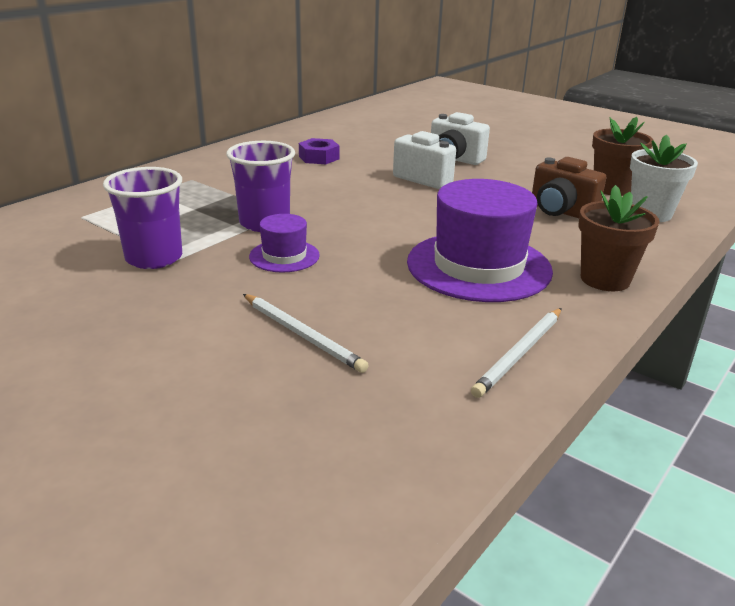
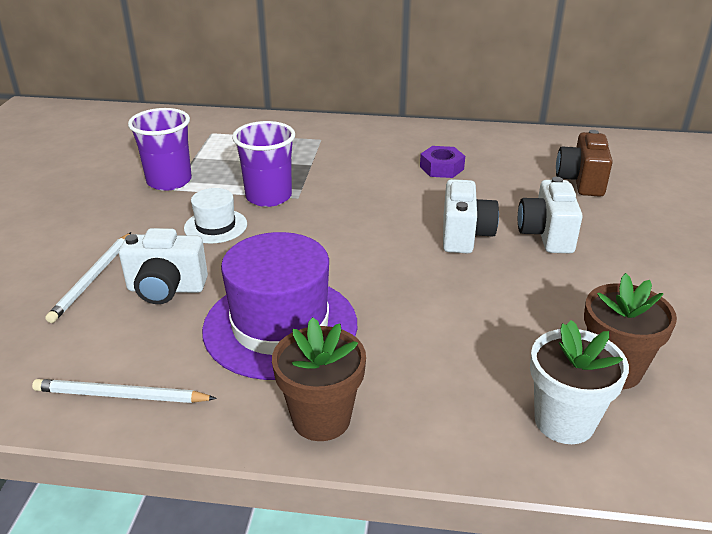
camera: 60 degrees right, 5 degrees up
(284, 256) = (215, 226): purple hat -> white hat
(369, 301) = (166, 289): none -> white camera
(560, 212) = (481, 345): brown camera -> brown camera (581, 181)

